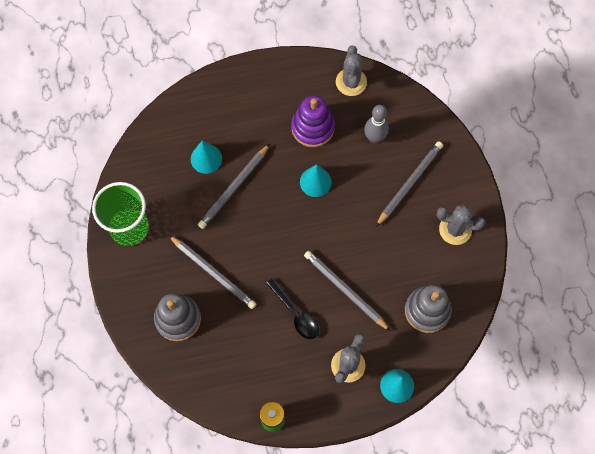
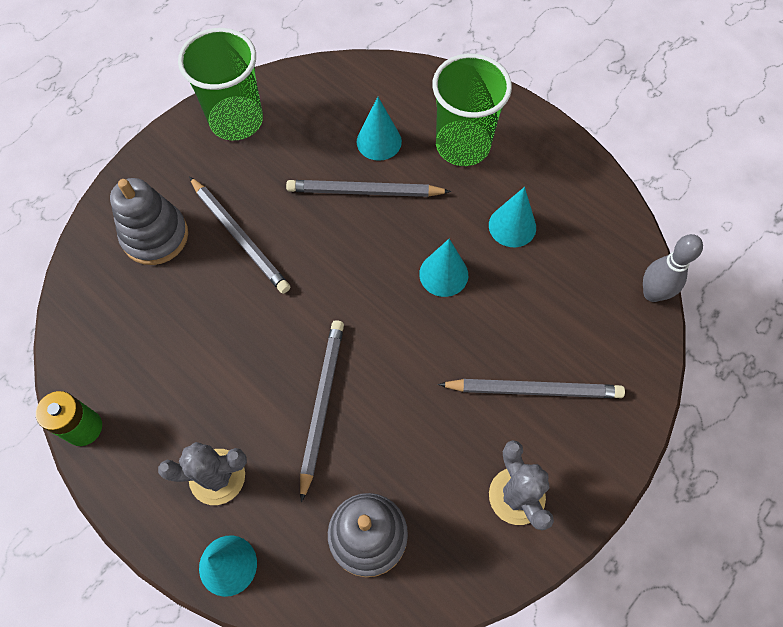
camera: 55 degrees right, 5 degrees down
(213, 273) = (239, 237): grey pencil -> grey pencil turned 45 degrees counterclockwise
(243, 116) = (463, 145): none -> green cup
(296, 313) = (248, 364): black spoon -> none
(313, 127) = (512, 226): purple stacking toy -> turquoise cone
(351, 82) = (610, 230): grey cactus -> none
(374, 137) = (560, 305): grey bowling pin -> grey bowling pin (652, 293)

